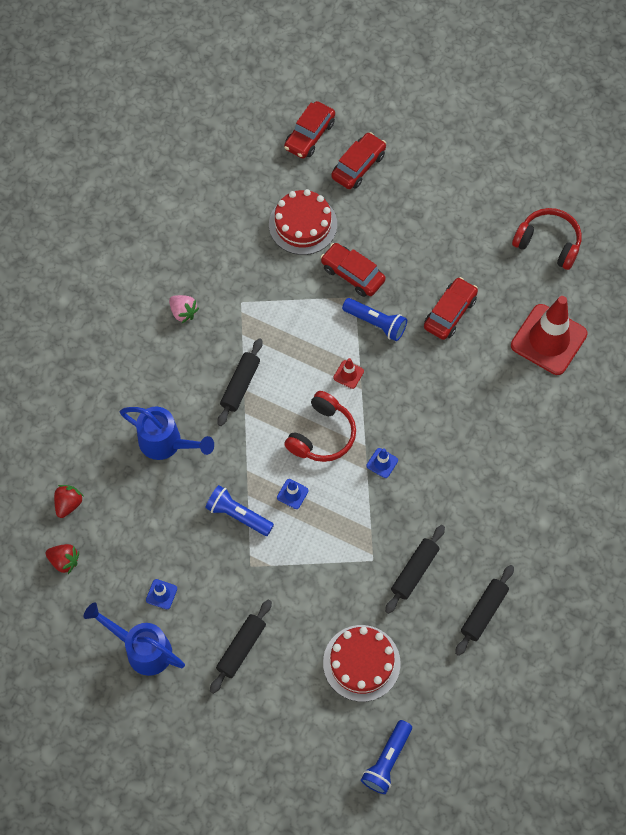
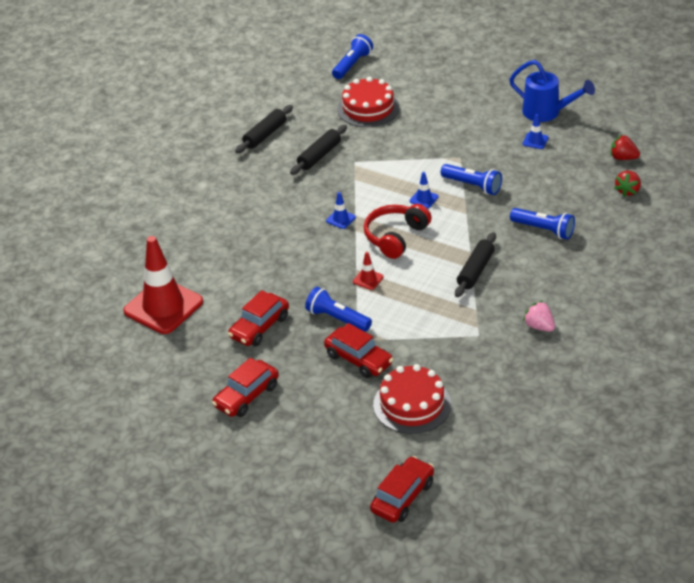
camera: 175 degrees left, 25 degrees down
(166, 443) = (543, 230): blue watering can -> blue flashlight
(241, 648) = (465, 114): black rolling pin -> none
(358, 166) = (344, 463): red car -> red car (246, 396)
(548, 243) = (141, 387): red headphones -> none

